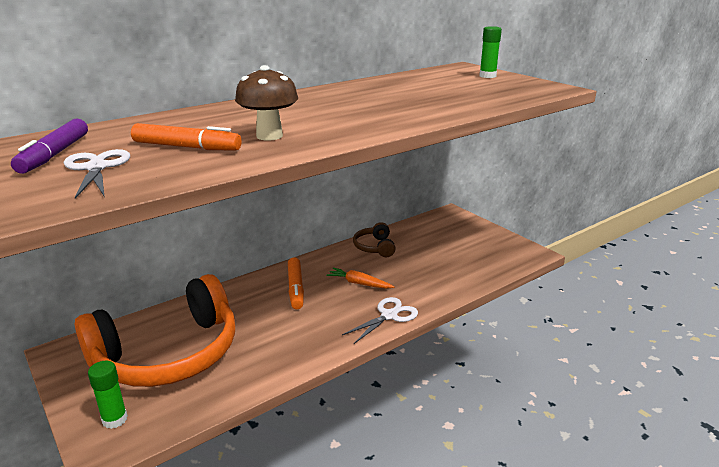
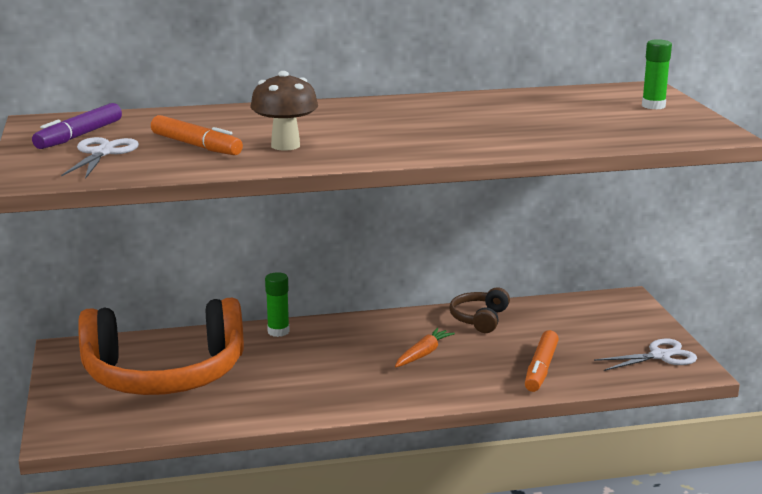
camera: 25 degrees right, 5 degrees down
(115, 419) = (82, 416): green glue stick -> green glue stick (278, 331)
(296, 288) = (344, 343): orange marker -> orange marker (541, 369)
(359, 283) = (423, 354): orange carrot -> orange carrot turned 75 degrees clockwise
(389, 315) = (428, 394): white scissors -> white scissors (660, 356)

